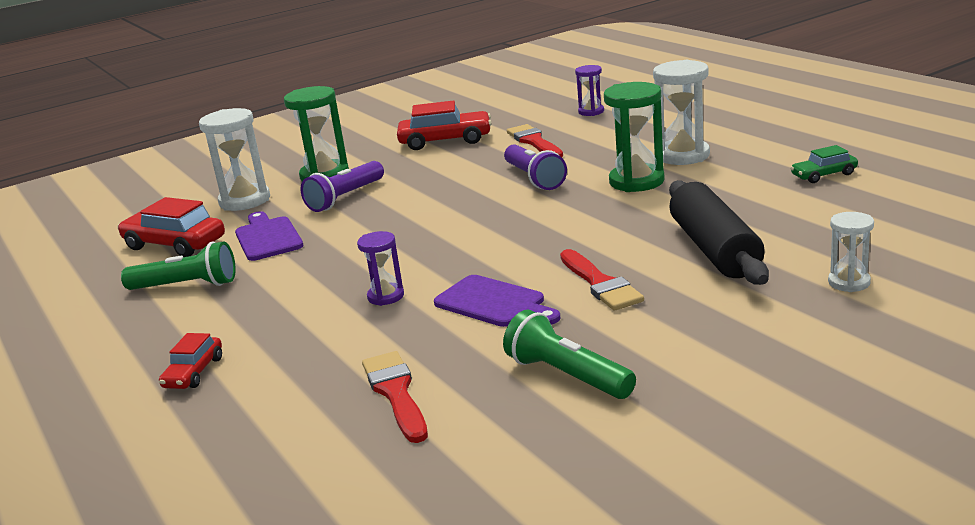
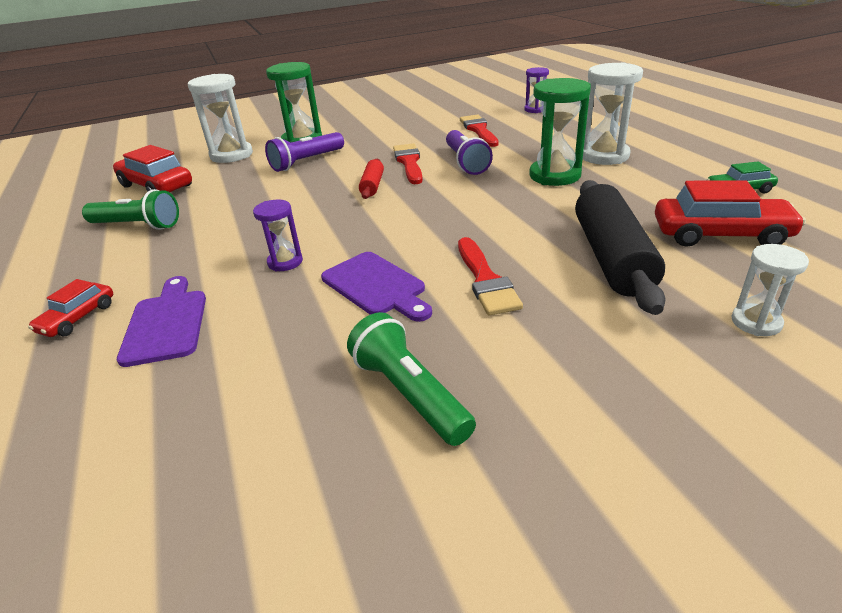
camera: 10 degrees right, 10 degrees up
(267, 237) = (227, 189): purple cutting board -> purple cutting board (166, 323)
(396, 393) = (231, 381): red brush -> red brush (409, 163)
(439, 214) = (372, 186): none -> red rolling pin
(445, 141) = (408, 122): red car -> red car (720, 234)

